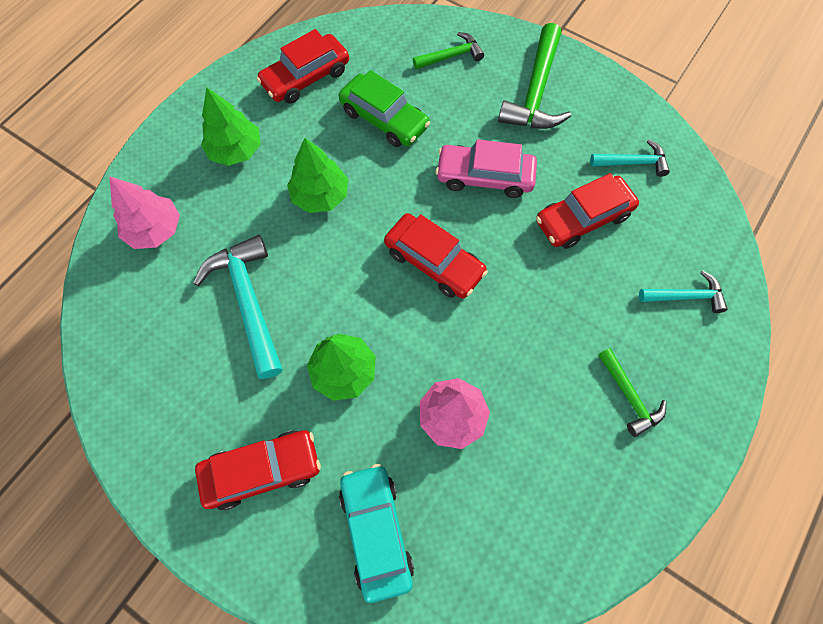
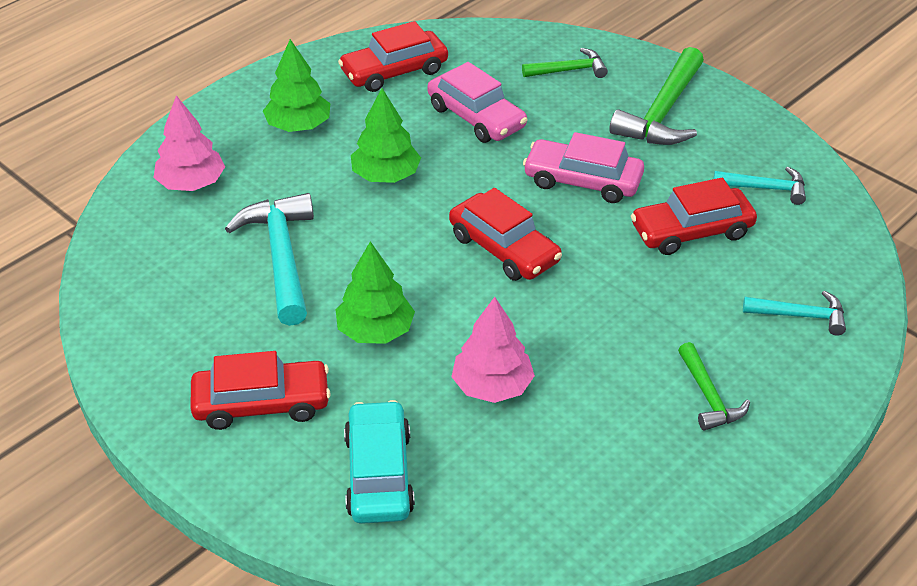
camera: 10 degrees right, 25 degrees down
(384, 119) = (476, 117): green car -> pink car

